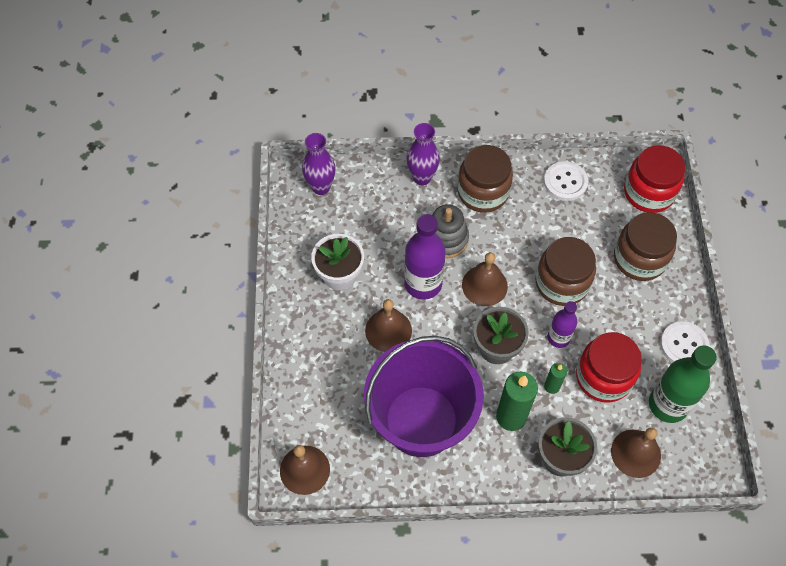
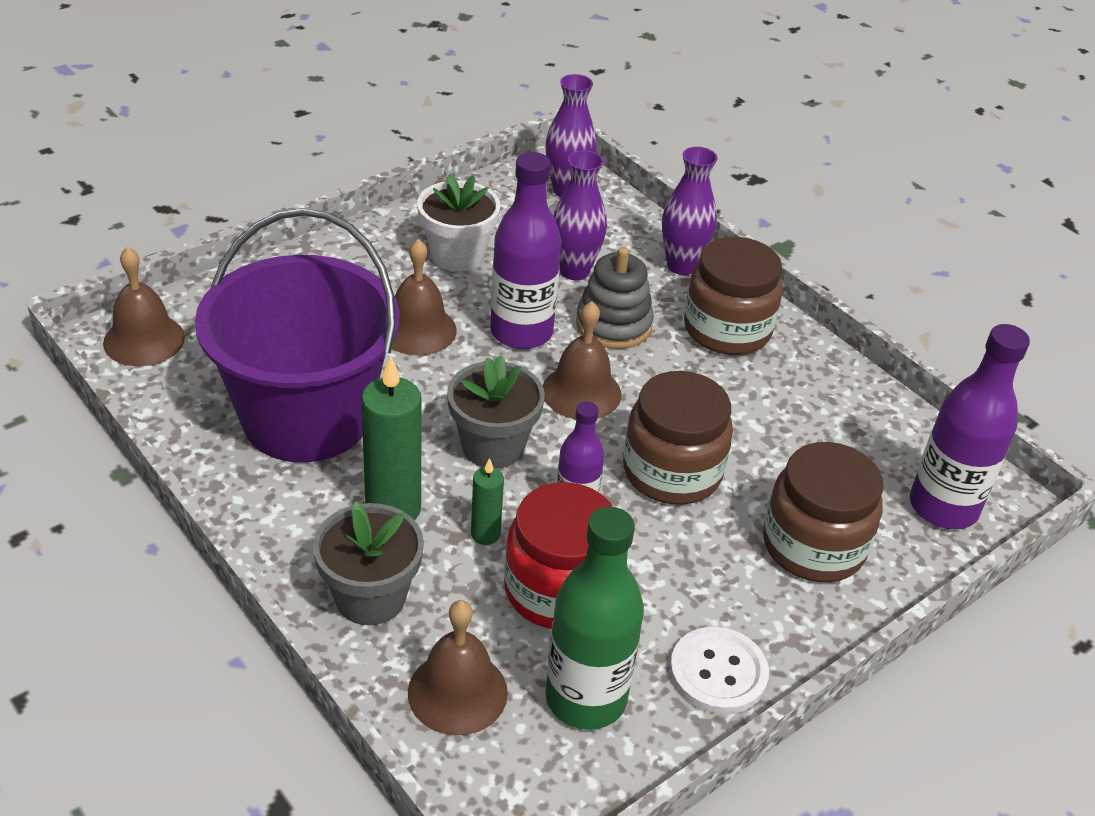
camera: 50 degrees right, 20 degrees down
(392, 228) = (574, 271): none -> purple vase
(565, 182) = (844, 405): white button -> none
(648, 192) = (943, 507): red jar -> purple bottle

